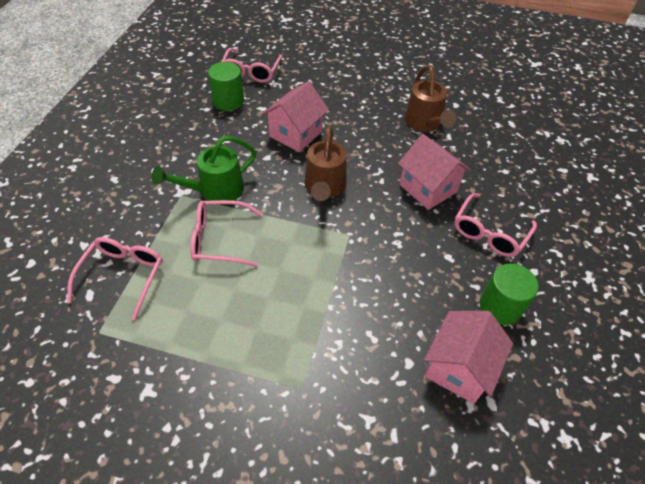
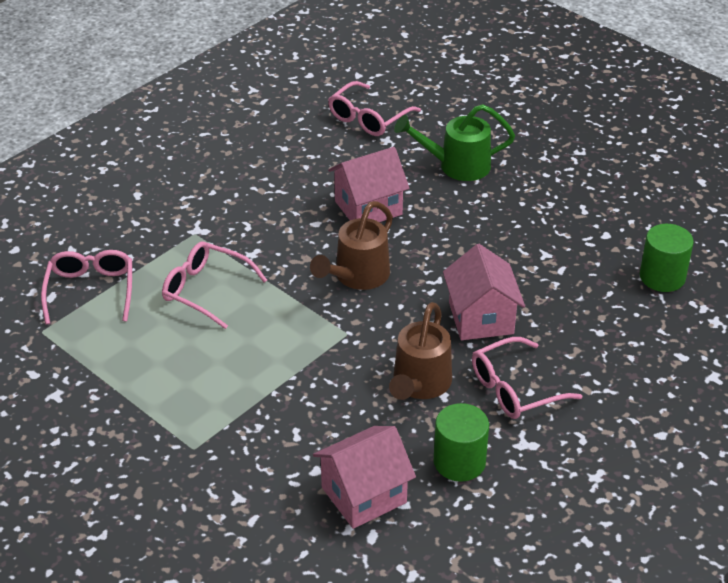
camera: 30 degrees right, 10 degrees down
(122, 276) = (90, 291): pink glasses -> pink glasses turned 45 degrees counterclockwise
(215, 191) = (233, 240): green watering can -> green watering can (456, 166)
(228, 101) = (316, 146): green cylinder -> green cylinder (662, 277)
(424, 124) = (542, 245): brown watering can -> brown watering can (419, 385)

